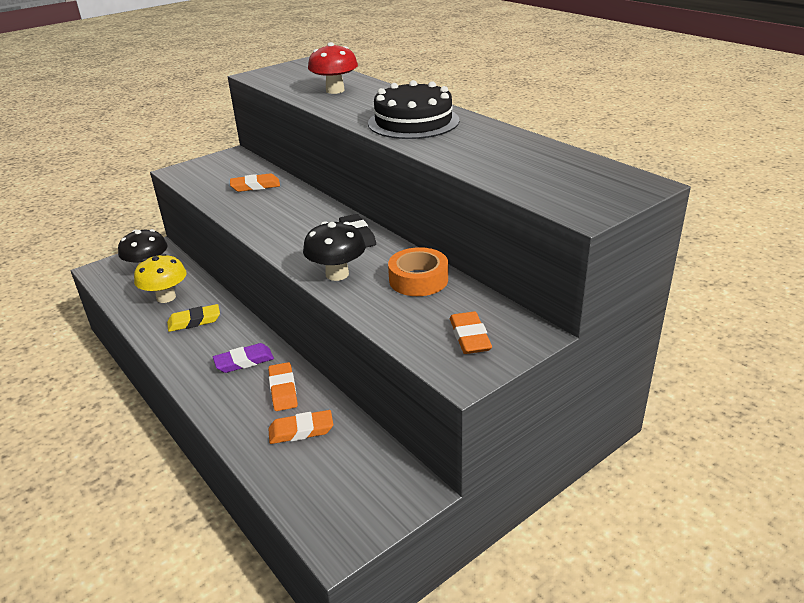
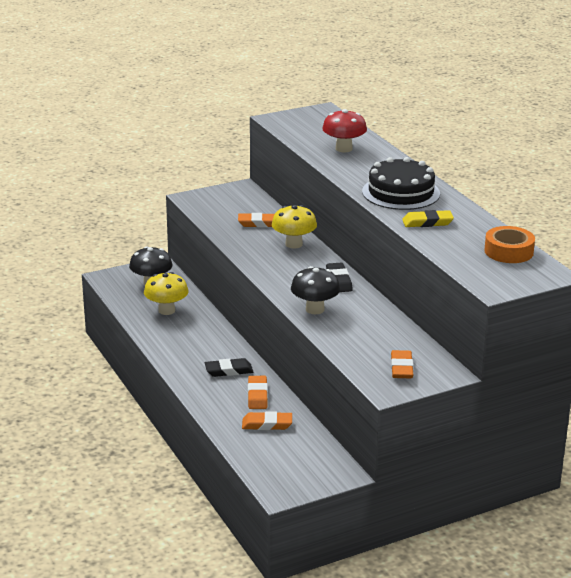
camera: 10 degrees right, 5 degrees down
(194, 321) = (190, 334): yellow eraser -> yellow eraser (427, 222)
(244, 361) = (229, 370): purple eraser -> black eraser
(297, 202) = (294, 244): none -> yellow mushroom
(418, 279) = (377, 323): orange tape -> orange tape (508, 251)

